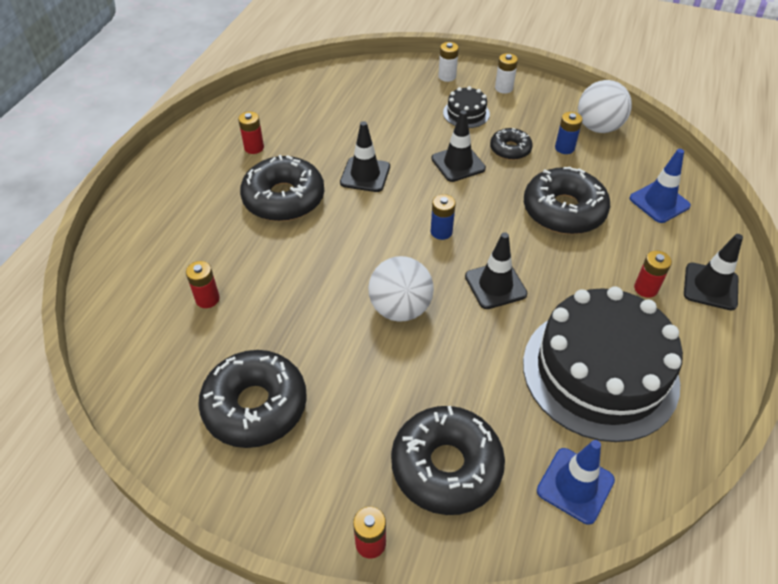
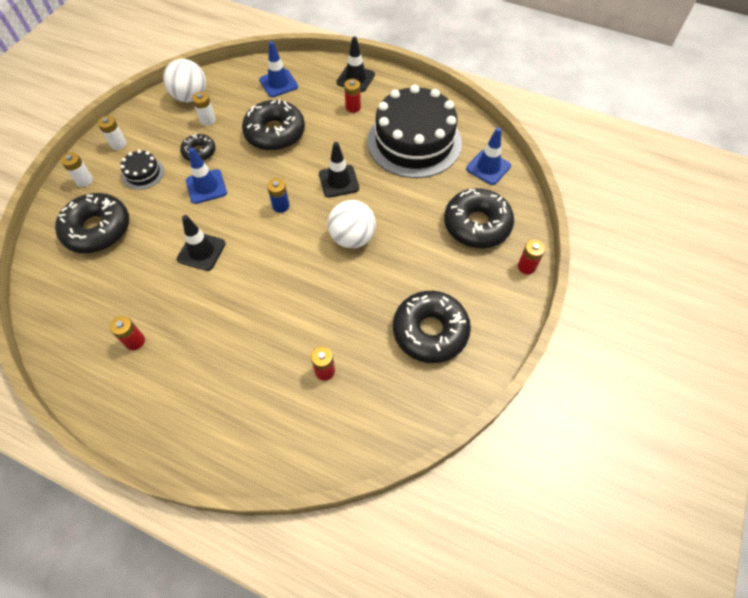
camera: 85 degrees left, 10 degrees up
(284, 198) = (215, 314): black donut -> black donut (97, 229)
(458, 163) = (206, 186): black traffic cone -> blue traffic cone
(564, 148) = (208, 120): blue battery -> white battery

